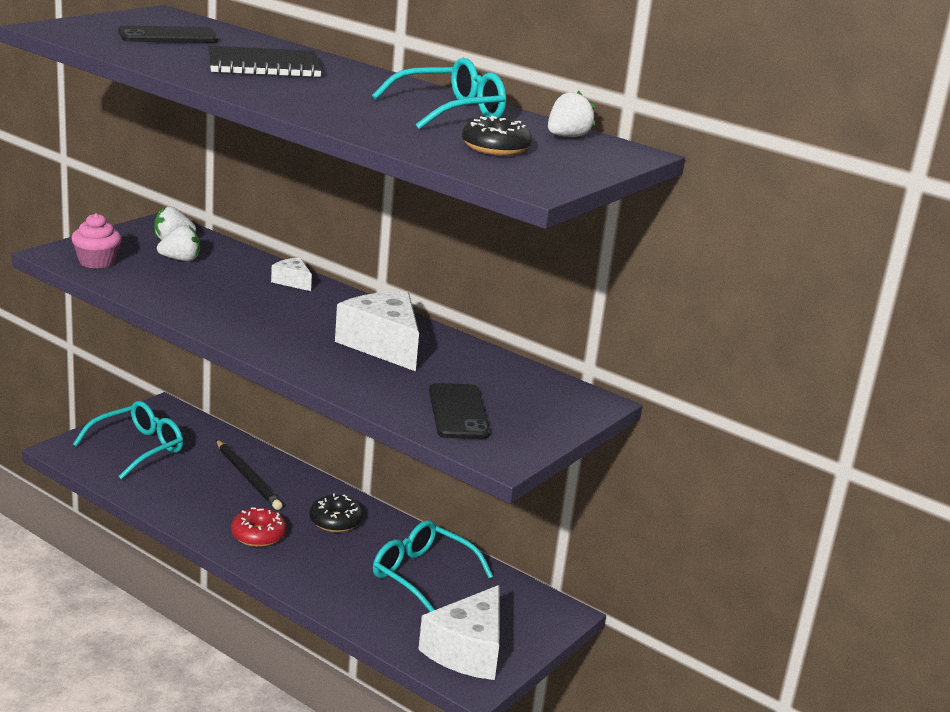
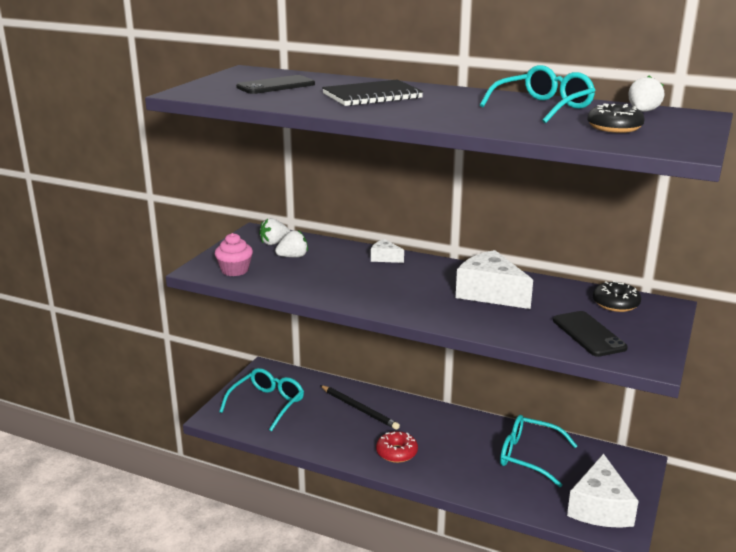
camera: 10 degrees left, 0 degrees up
(335, 521) = (442, 429): black donut -> black donut (615, 304)

